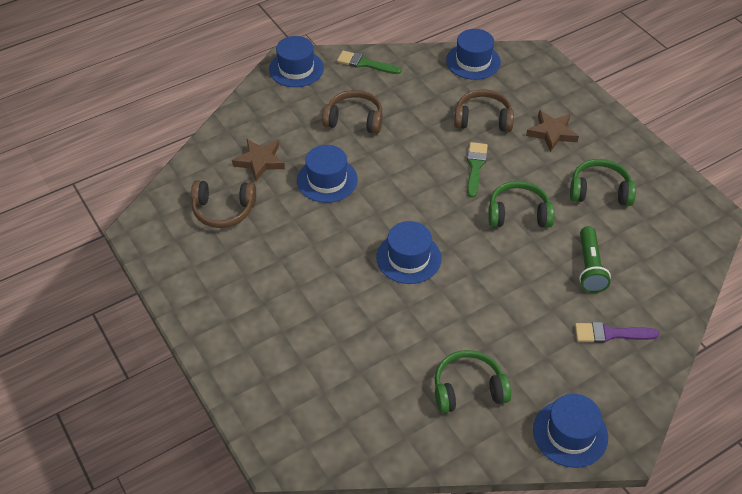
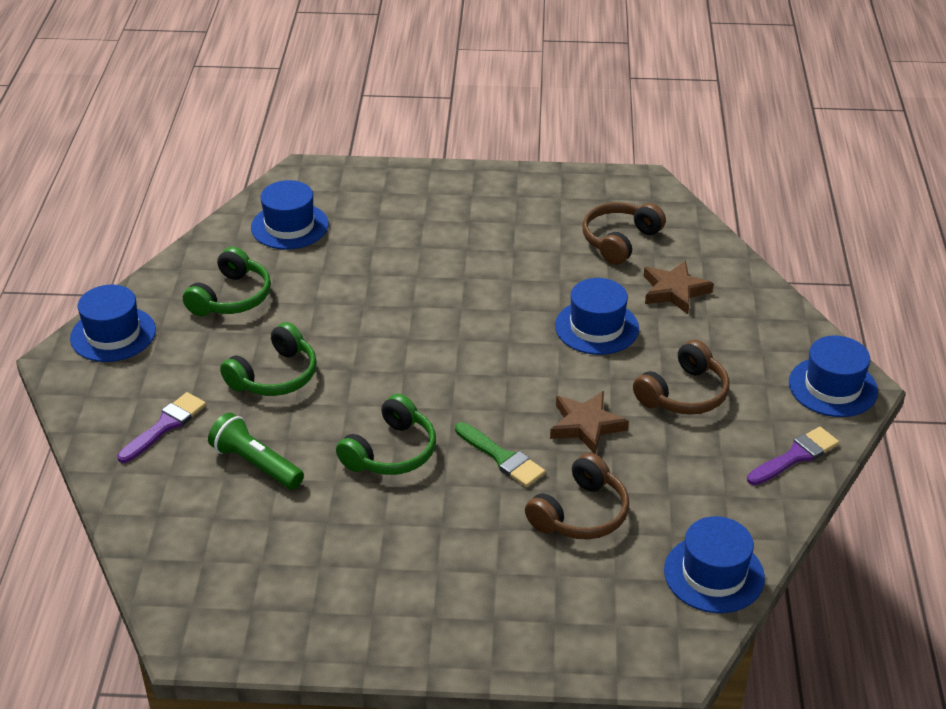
camera: 125 degrees right, 10 degrees down
(365, 64) = (795, 456): green brush -> purple brush
(408, 258) = (422, 334): blue hat -> blue hat (289, 226)
(552, 133) = (490, 569): brown star -> brown star (586, 425)
(599, 191) = (347, 549): green headphones -> green headphones (274, 376)

